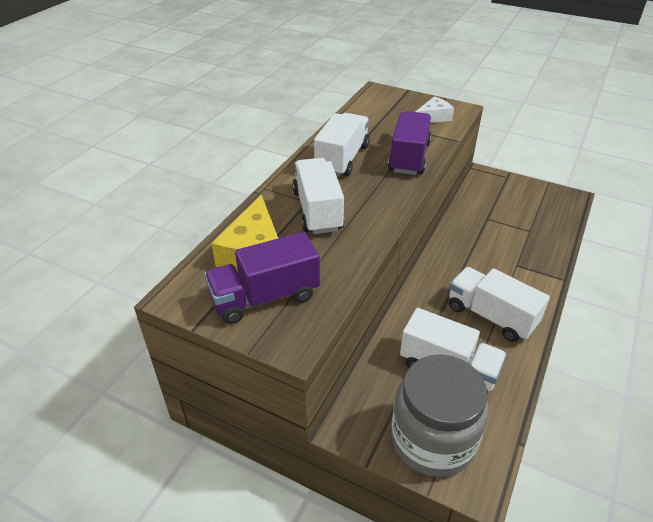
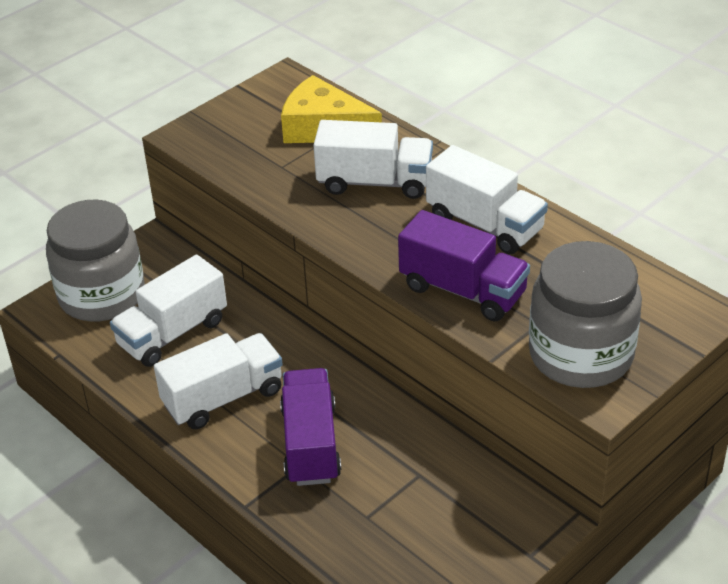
camera: 110 degrees right, 0 degrees up
(265, 297) = (251, 127): purple truck -> purple truck (311, 444)
(433, 117) = (581, 355): white cheese -> grey jar

